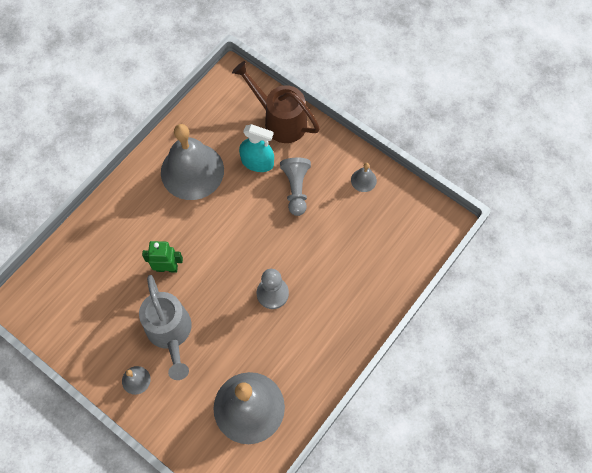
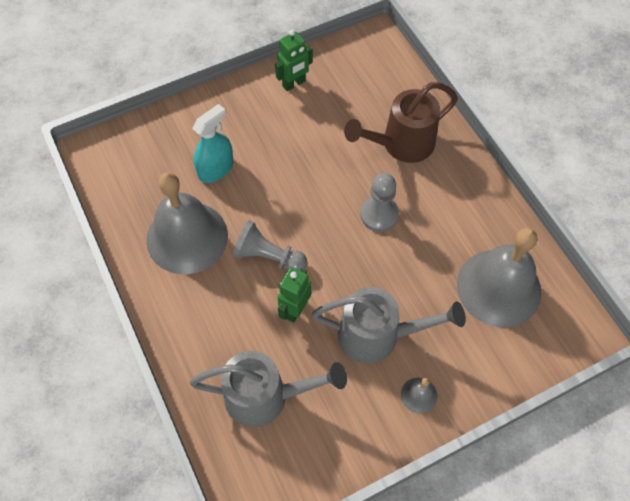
camera: 65 degrees left, 5 degrees down
(94, 278) = (266, 396): none -> grey watering can
(280, 120) = (178, 128): brown watering can -> brown watering can (401, 144)
(296, 189) = (269, 146): grey pawn -> grey pawn (268, 257)
(363, 180) = (294, 84): grey bell -> green robot

